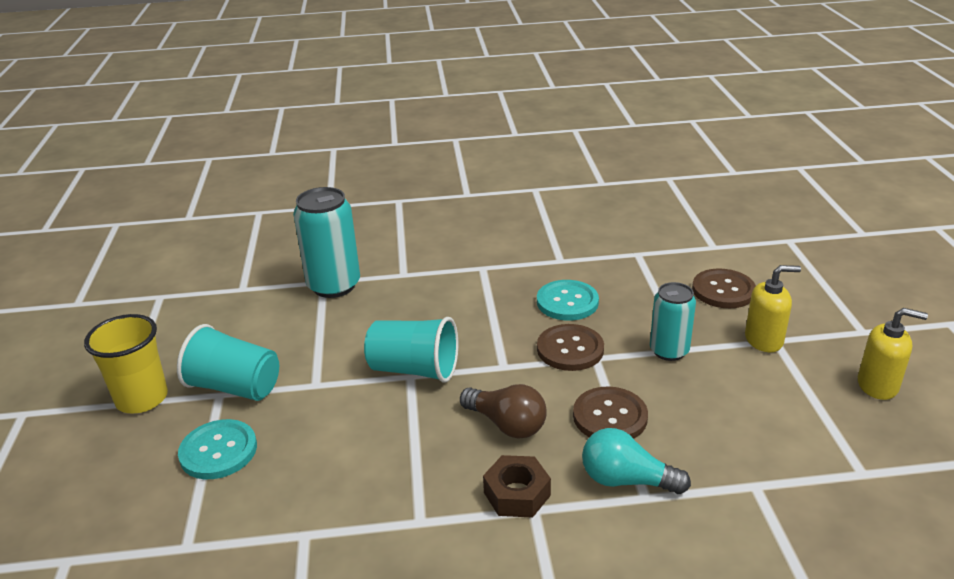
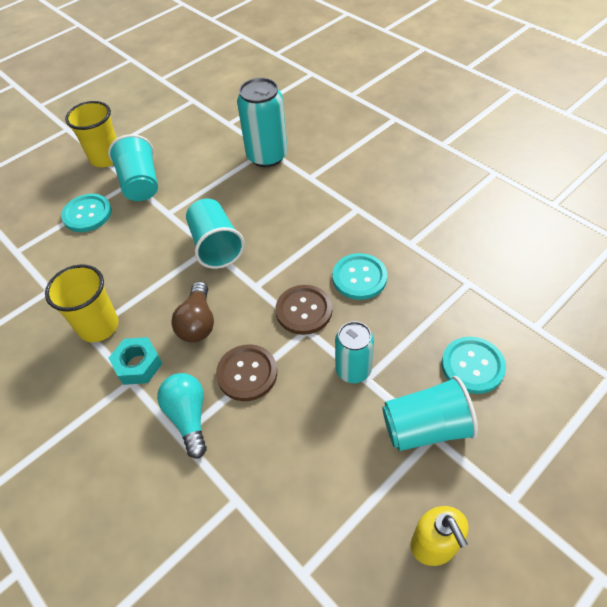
camera: 55 degrees right, 20 degrees up
(421, 507) = (98, 326): none -> yellow cup
(517, 494) = (138, 365): brown nut -> turquoise nut
(723, 290) = (472, 366): brown button -> turquoise button
(764, 340) = (425, 427): yellow soap dispenser -> turquoise cup

